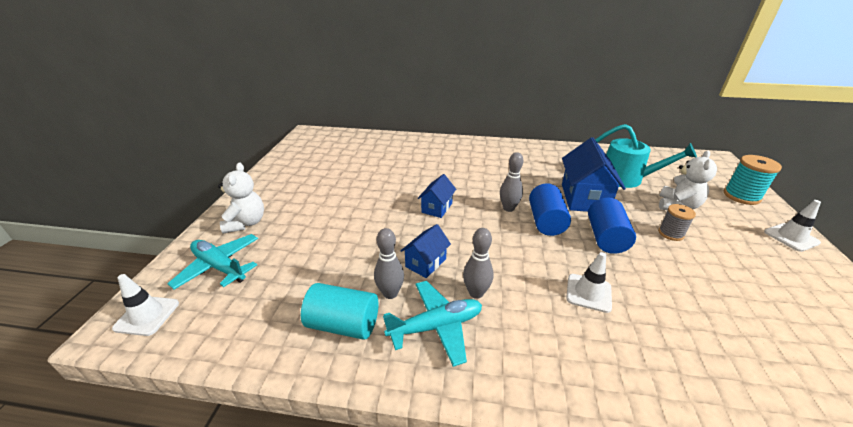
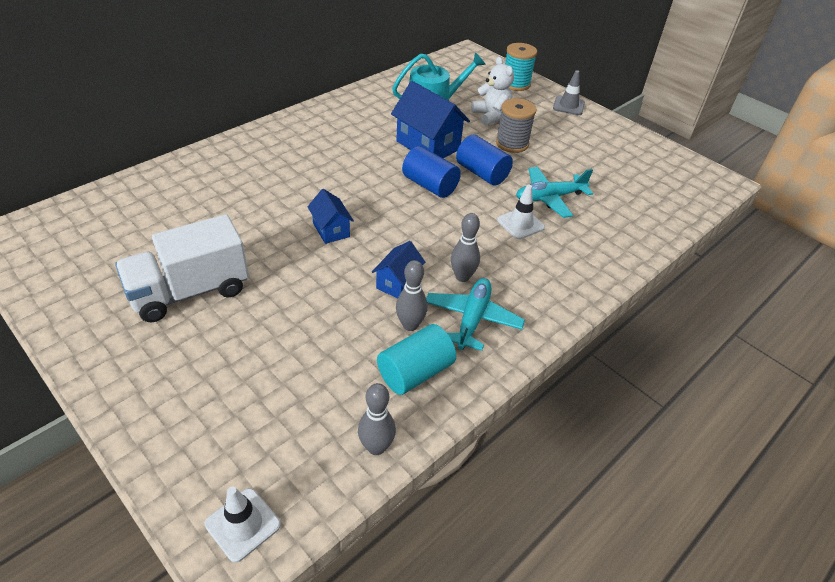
camera: 55 degrees left, 10 degrees up
(220, 267) = (226, 435): turquoise plane -> turquoise plane (549, 198)
(246, 223) = (162, 384): white teddy bear -> none
(325, 193) = (190, 291): none -> white truck
(426, 263) = (398, 283): blue house -> blue house turned 45 degrees clockwise
(508, 208) = (388, 191): grey bowling pin -> grey bowling pin (376, 447)
(670, 233) = (512, 144): grey spool -> grey spool, size x1.55
(791, 237) = (568, 106): white traffic cone -> grey traffic cone

